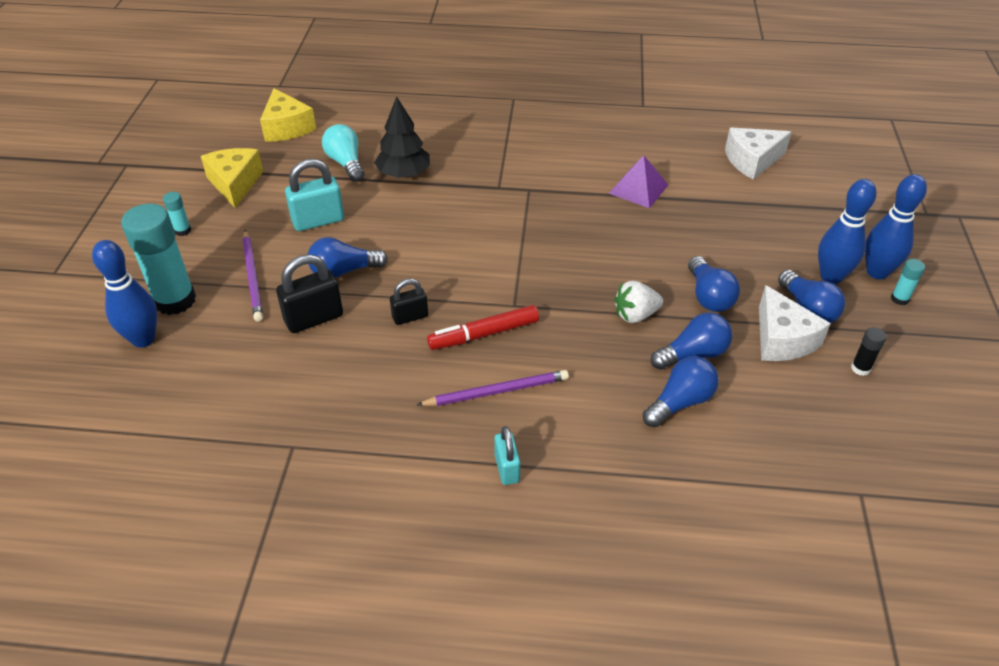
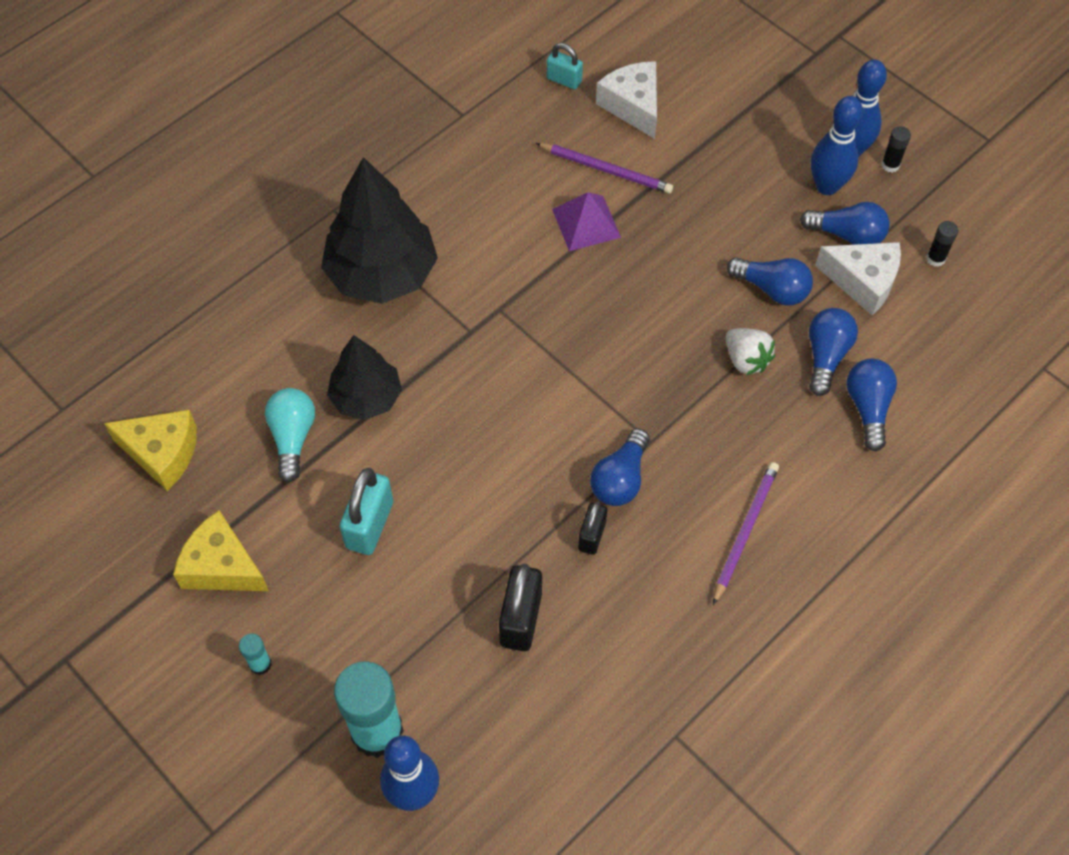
camera: 50 degrees left, 15 degrees up
(253, 277) = (406, 638): purple pencil -> purple pencil (606, 170)
(344, 271) = (474, 550): blue light bulb -> blue light bulb (620, 479)
(346, 163) = (292, 438): turquoise light bulb -> turquoise light bulb turned 75 degrees clockwise
(484, 334) = (668, 492): red marker -> none
(494, 135) = (382, 273): none -> black tree
(507, 468) = (835, 584): turquoise padlock -> turquoise padlock (564, 80)
(635, 315) = (746, 360): white strawberry -> white strawberry turned 60 degrees counterclockwise
(752, 161) = (633, 106): white cheese -> white cheese turned 135 degrees clockwise
(899, 299) = (890, 165): turquoise glue stick -> black glue stick

